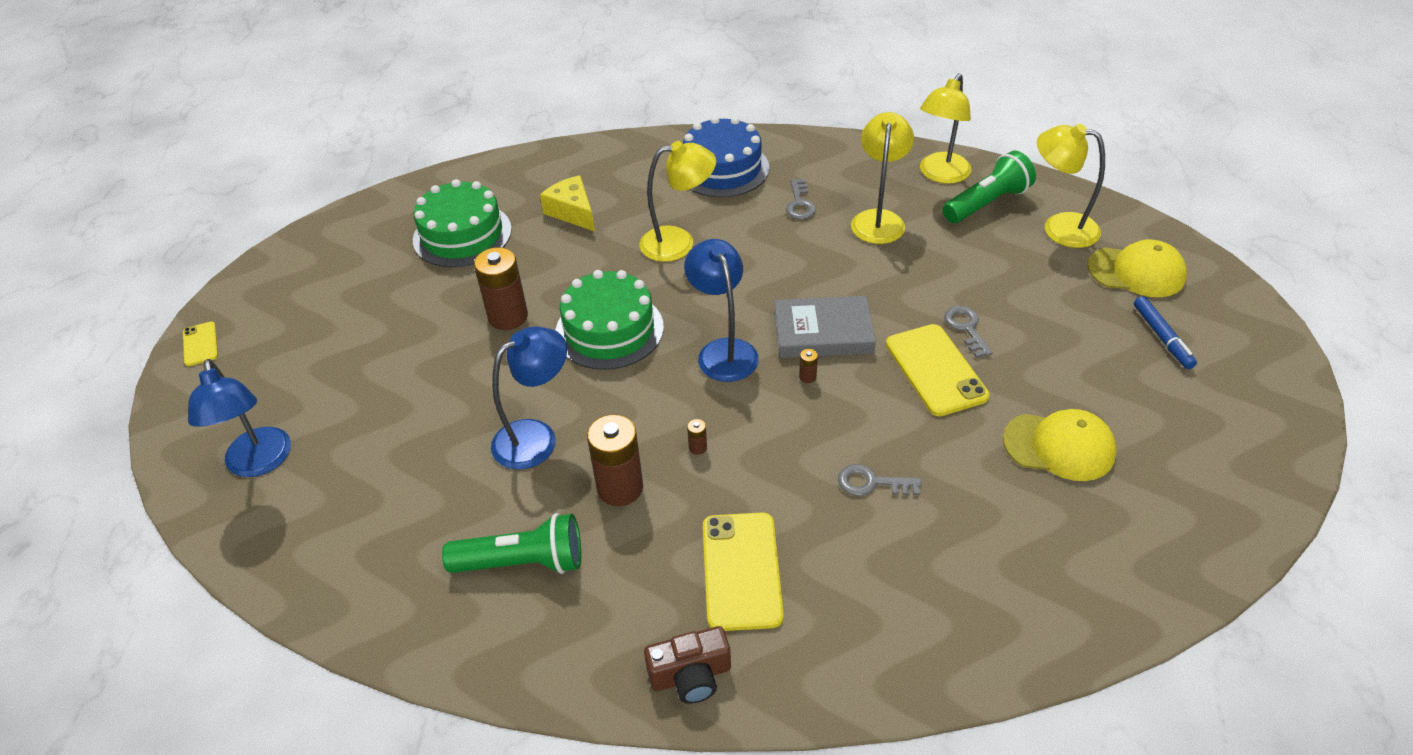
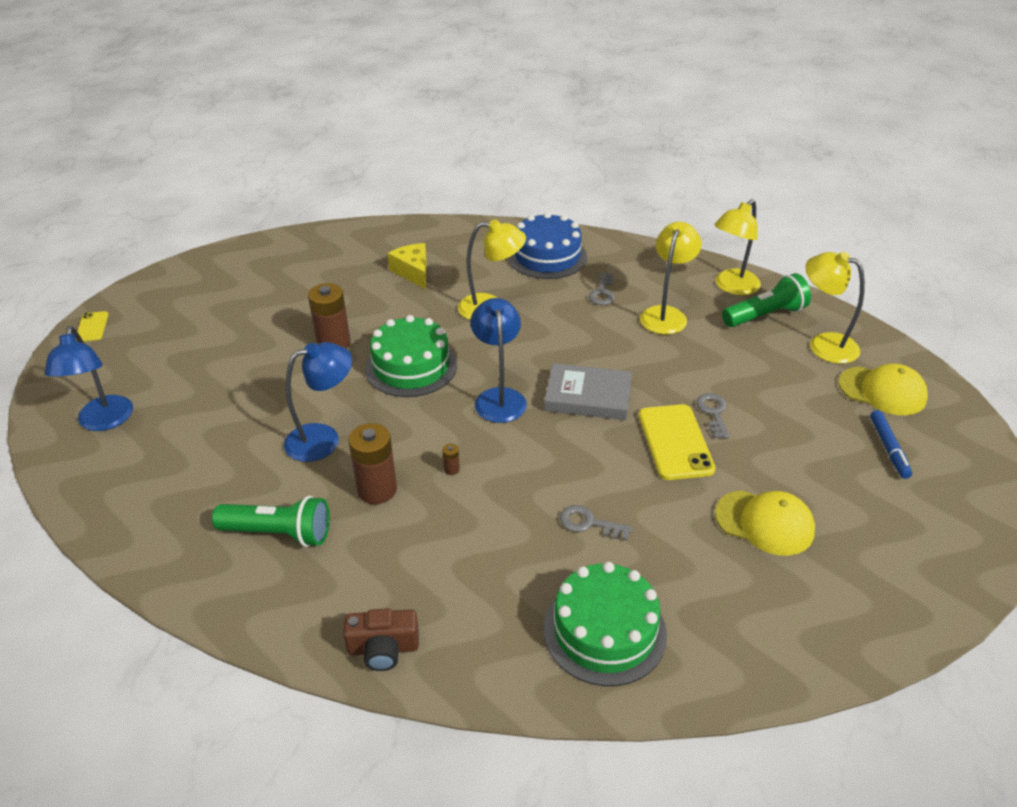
camera: 10 degrees right, 5 degrees down
(462, 235) = (319, 276): green cake -> green cake (604, 631)
(741, 571) = (454, 573): yellow phone -> none
(807, 377) = (563, 429): brown battery -> none

